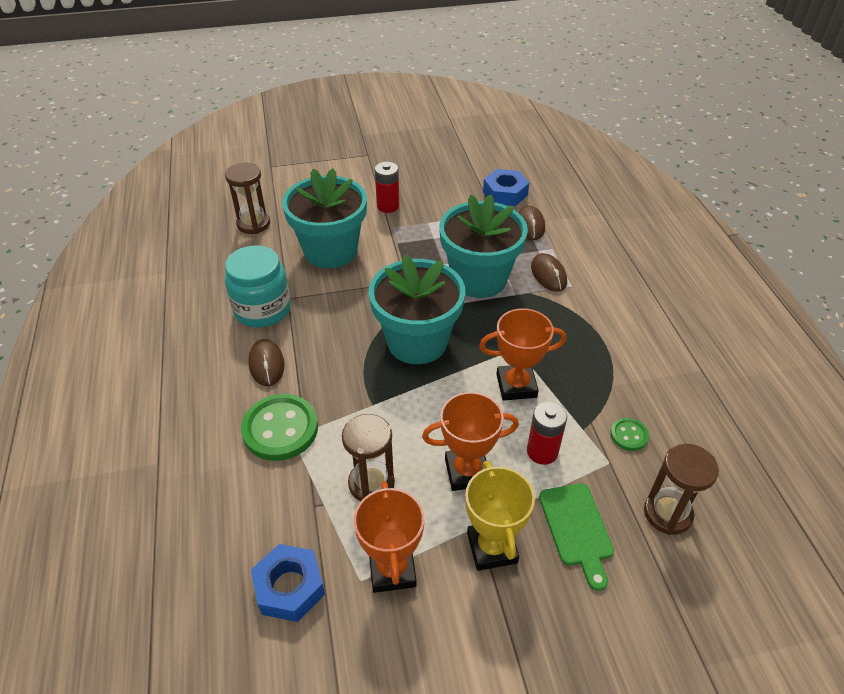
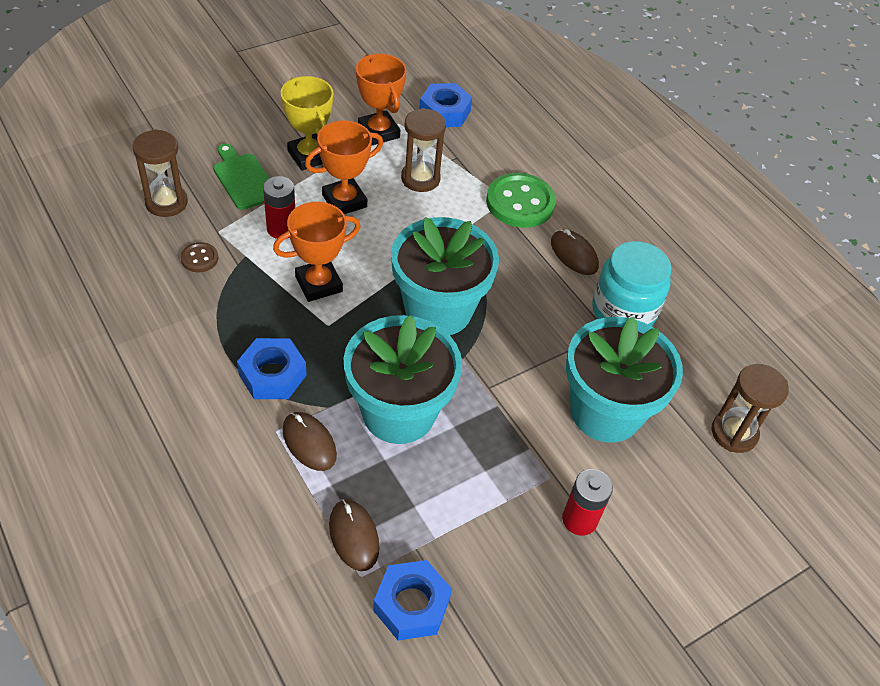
camera: 155 degrees right, 5 degrees up
(569, 321) = (272, 375): none -> blue nut
(629, 435) = (199, 258): green button -> brown button

